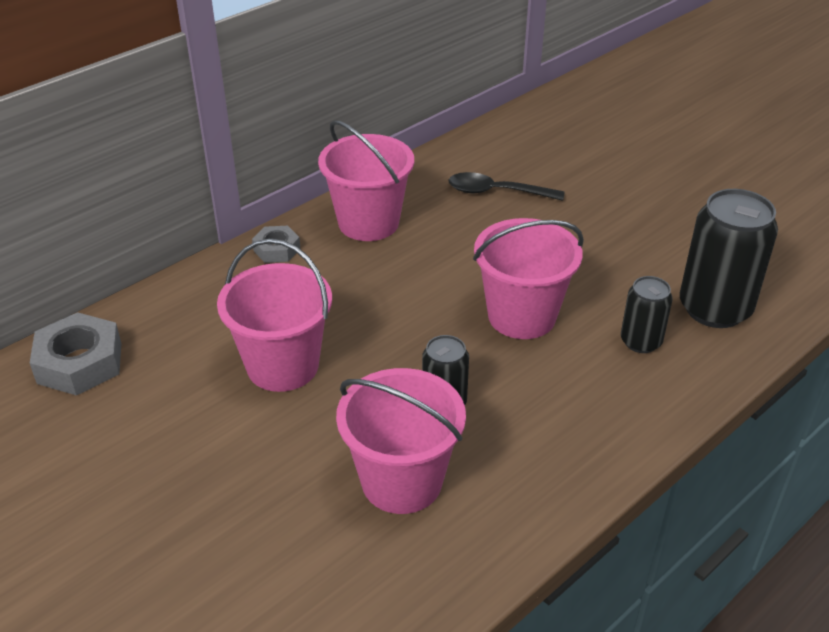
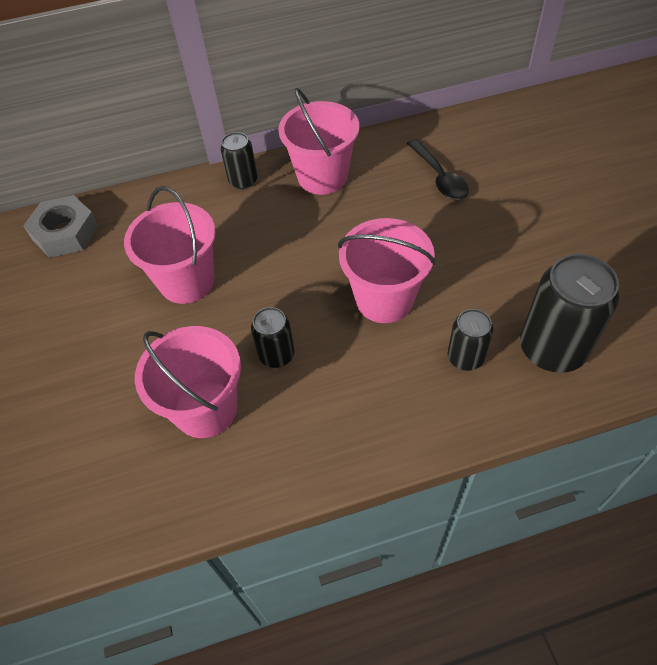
camera: 30 degrees right, 15 degrees up
(277, 249) = (243, 181): grey nut -> black can
(496, 192) = (439, 177): black spoon -> black spoon turned 150 degrees counterclockwise

